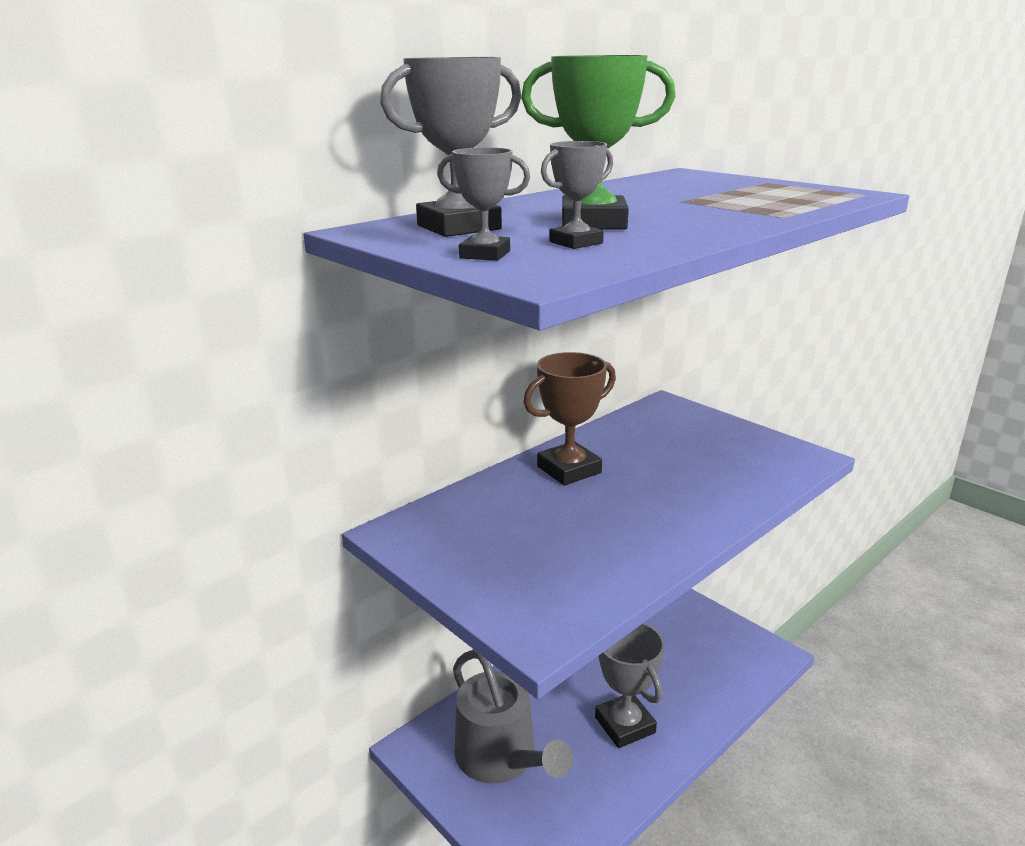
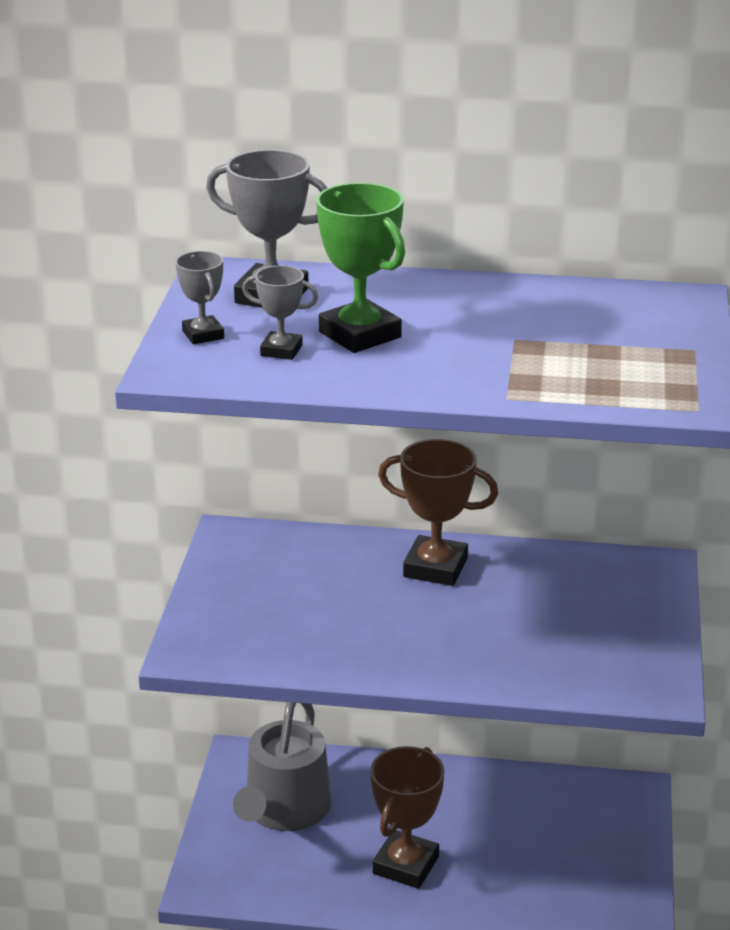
camera: 50 degrees right, 5 degrees up
(624, 725) = (405, 865): grey trophy -> brown trophy

